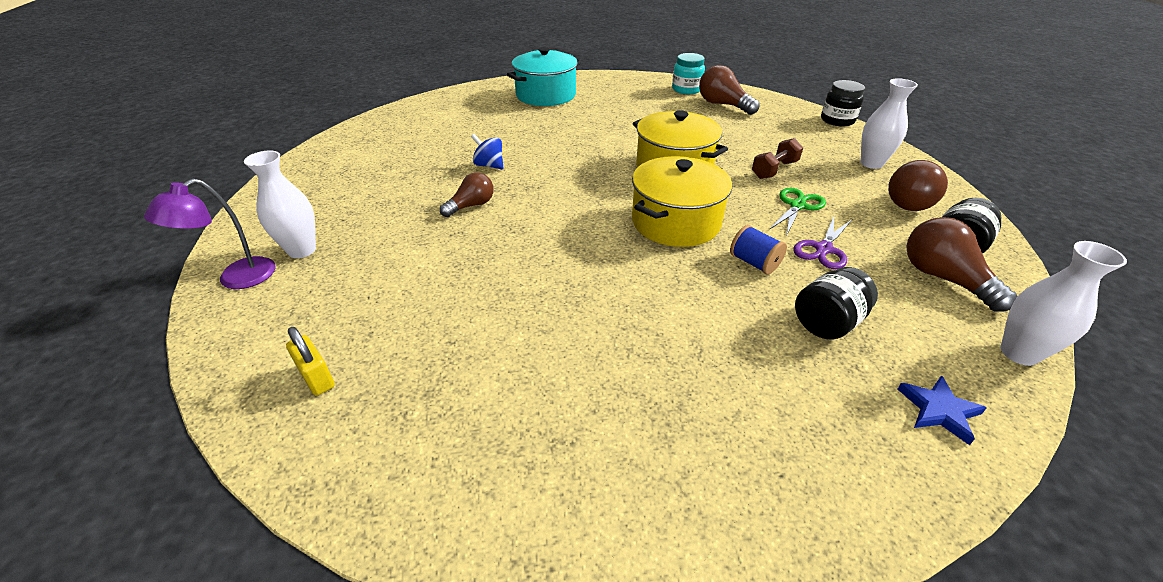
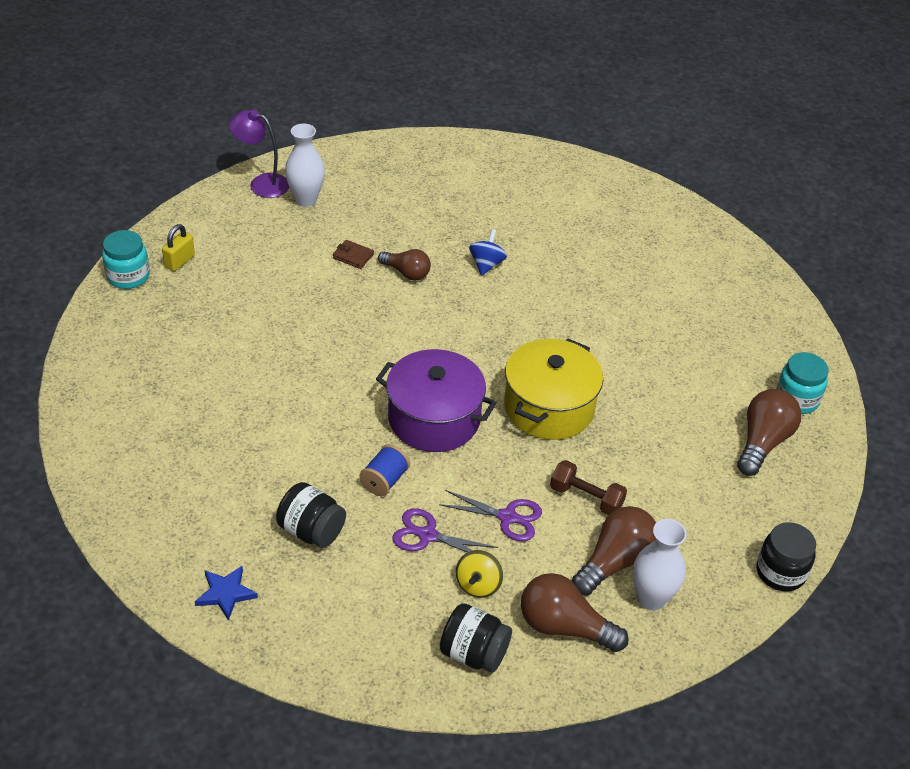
camera: 70 degrees right, 5 degrees up
(302, 446) = (128, 276): none -> turquoise jar
(423, 233) = (353, 256): none -> brown wallet
(546, 95) = (689, 266): turquoise pot -> none
(675, 222) = (434, 419): yellow pot -> purple pot
(797, 206) = (507, 517): green scissors -> purple scissors
(877, 232) = (478, 585): none -> yellow spinning top
(943, 278) = (408, 629): brown light bulb -> brown light bulb (615, 561)
(1019, 353) = (308, 665): white vase -> none

